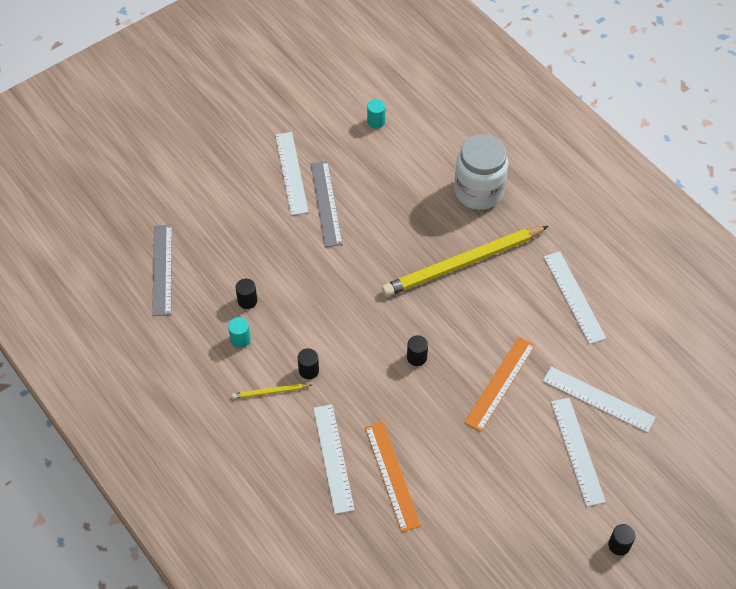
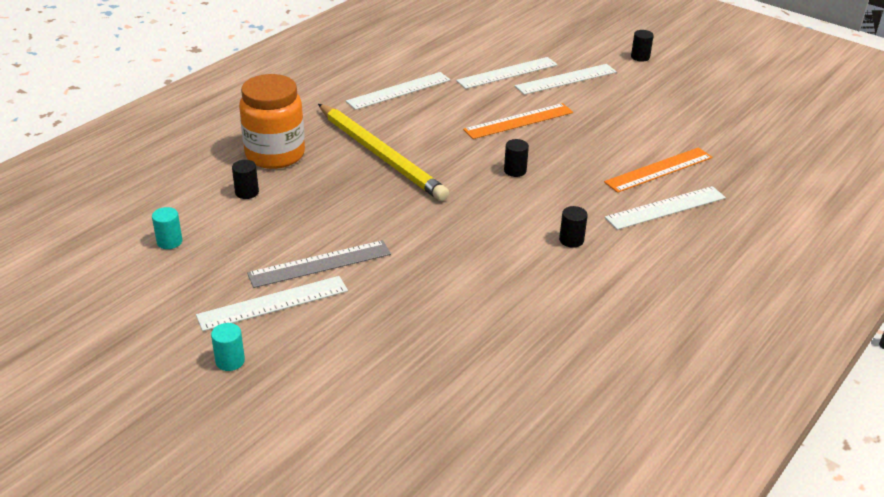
camera: 105 degrees left, 20 degrees down
(162, 269) = (483, 400): grey ruler -> none
(240, 339) = (558, 301): turquoise cylinder -> turquoise cylinder (230, 361)
(247, 301) = (499, 306): black cylinder -> black cylinder (247, 192)
(270, 392) = (616, 264): yellow pencil -> none
(478, 191) = (275, 154): white jar -> orange jar
(500, 383) = (519, 121): orange ruler -> orange ruler turned 45 degrees counterclockwise
(598, 399) = (507, 73): white ruler -> white ruler turned 45 degrees clockwise

